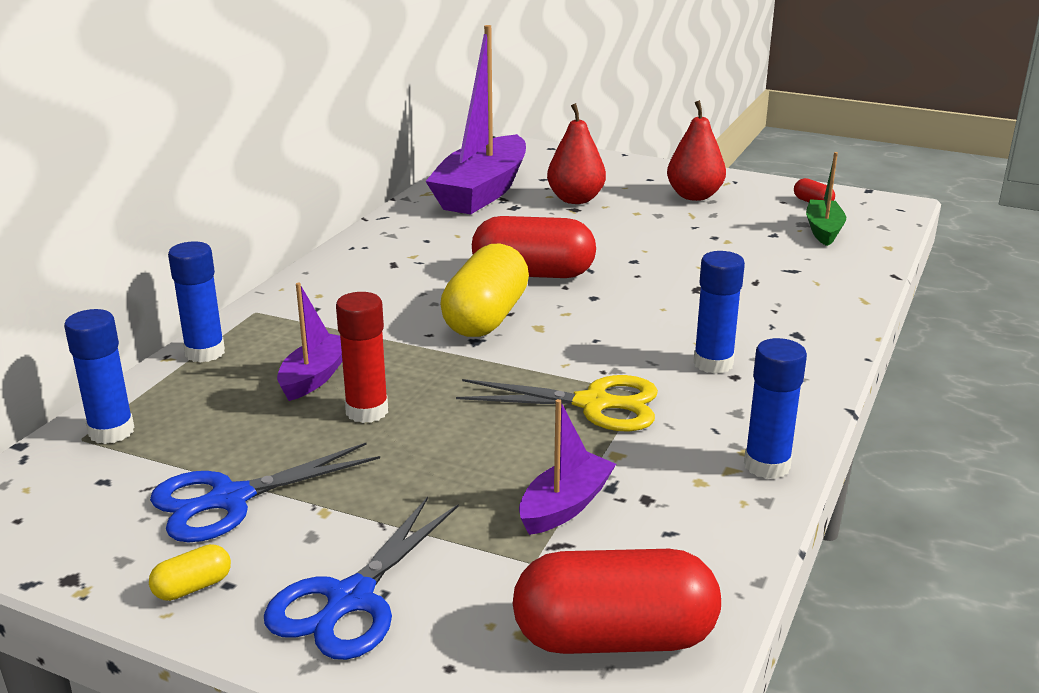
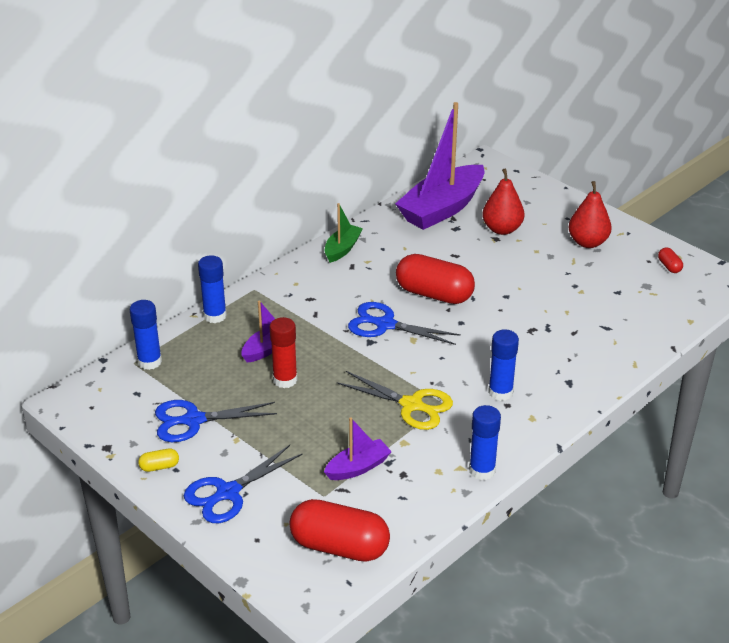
camera: 20 degrees right, 10 degrees up
(486, 318) = (385, 325): yellow capsule -> blue scissors
(823, 230) = (656, 295): green boat -> green boat (342, 249)

